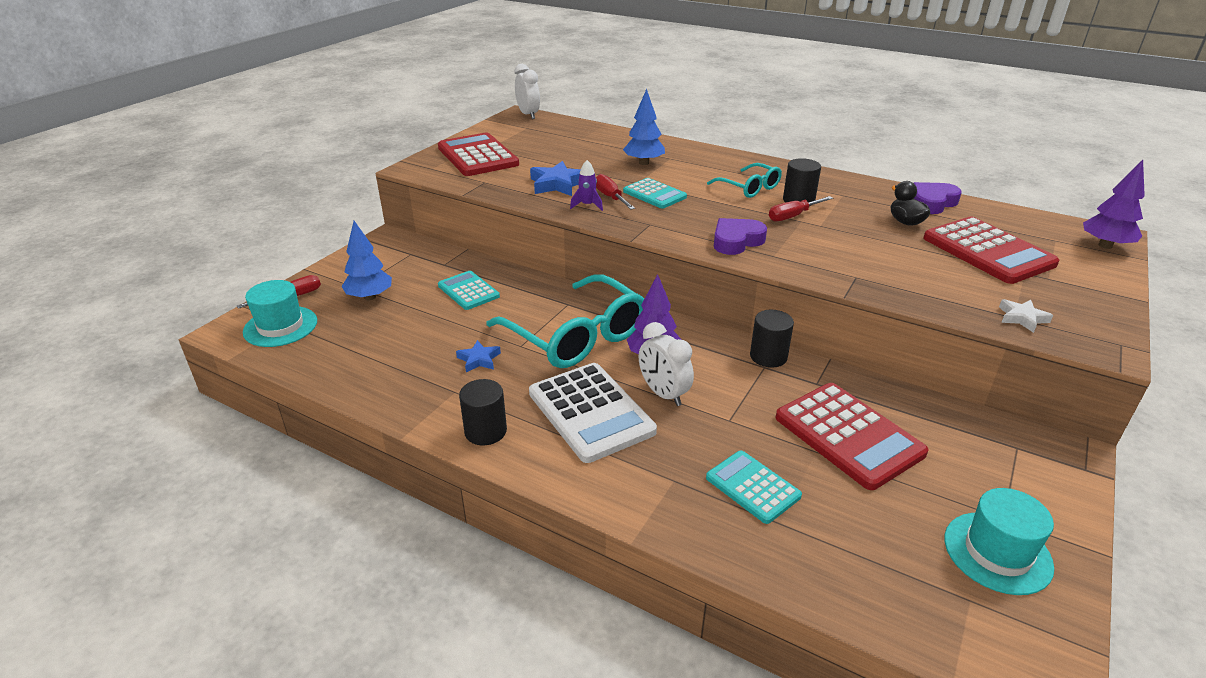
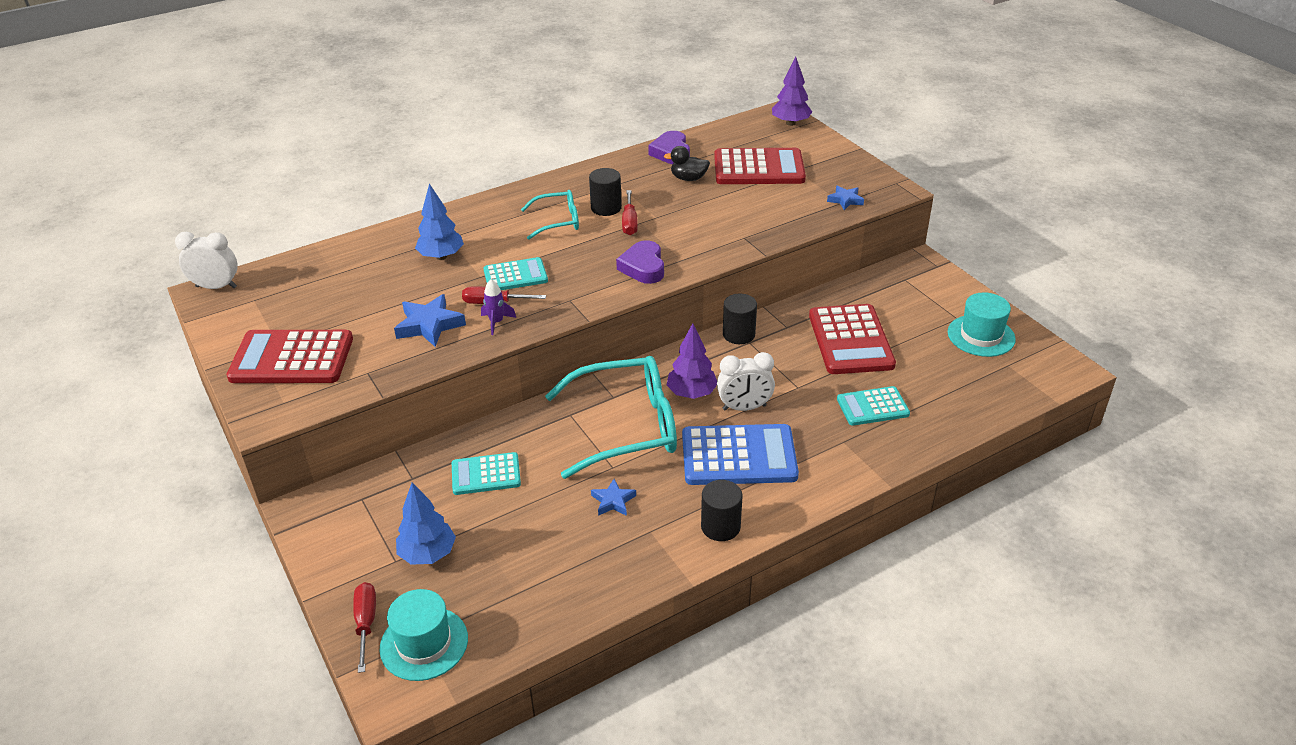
camera: 60 degrees left, 5 degrees up
(590, 412) = (739, 456): white calculator -> blue calculator
(848, 435) = (850, 340): red calculator -> red calculator turned 90 degrees clockwise
(1022, 318) = (845, 200): white star -> blue star

